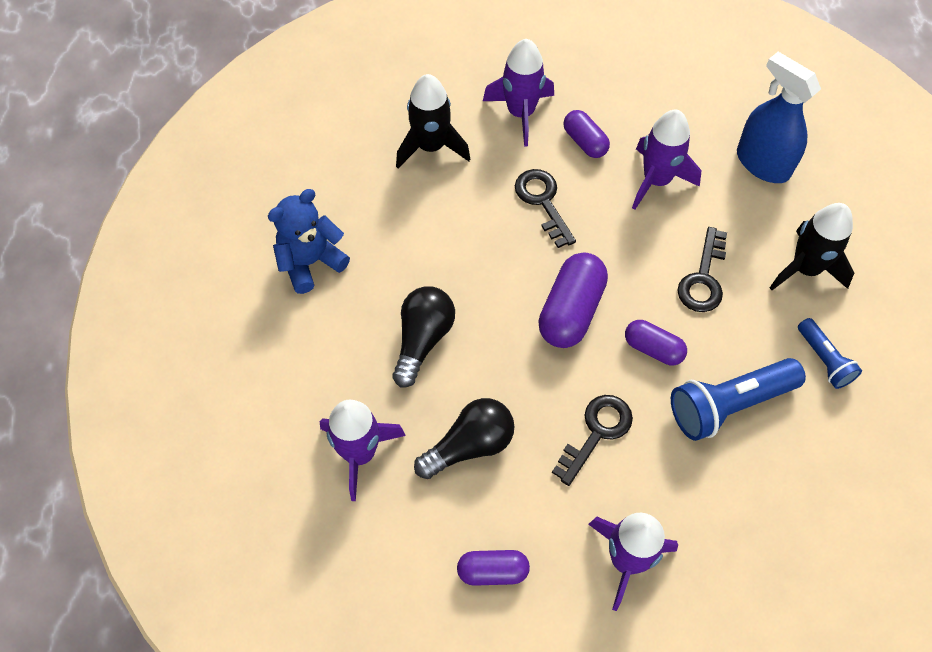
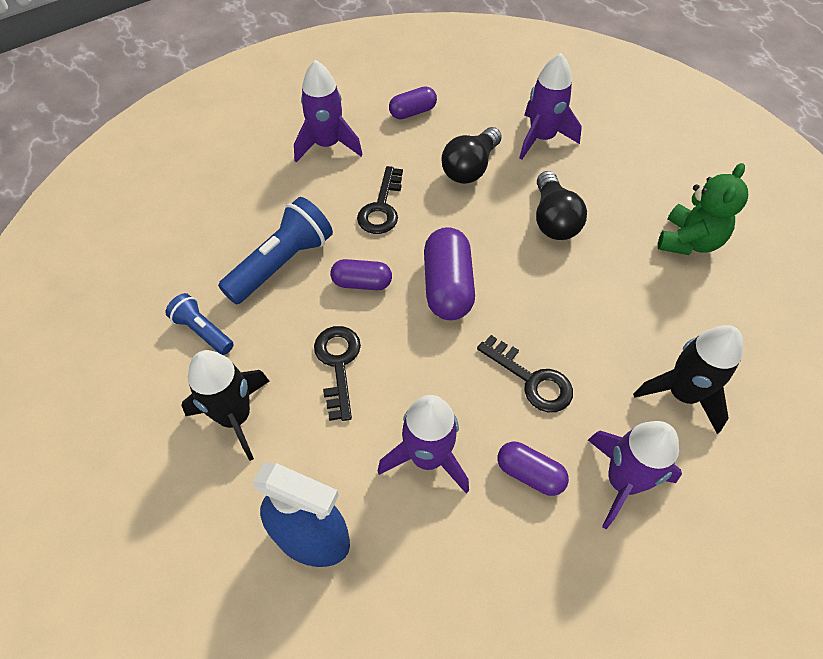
camera: 155 degrees right, 5 degrees down
(310, 262) = (688, 241): blue teddy bear -> green teddy bear

